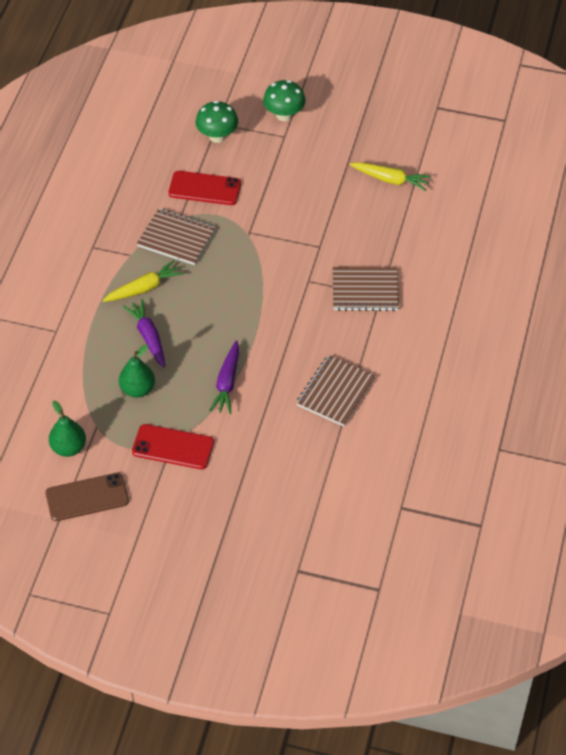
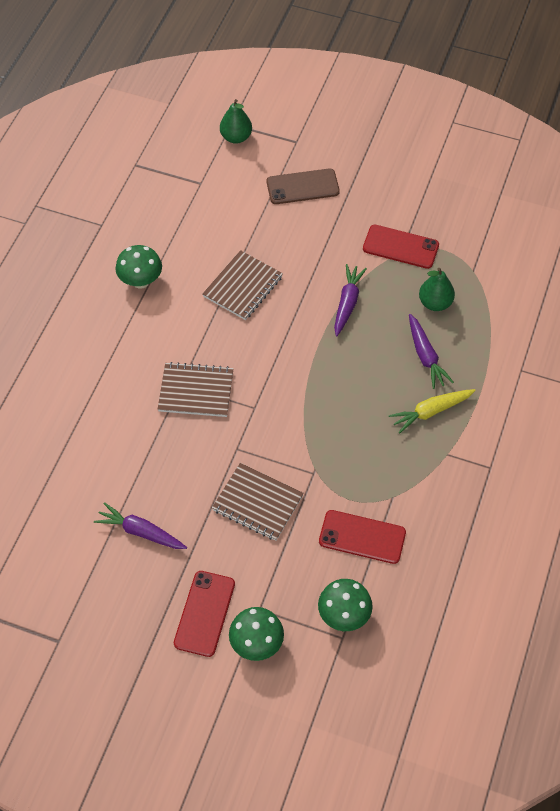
camera: 175 degrees left, 5 degrees up
(68, 448) = (497, 253): green pear -> green pear (236, 137)
(87, 497) = (477, 209): brown phone -> brown phone (302, 187)
(176, 238) = (396, 471): brown notebook -> brown notebook (257, 503)
(327, 131) = (204, 613): none -> red phone
(390, 180) = (141, 532): yellow carrot -> purple carrot
(442, 390) = (141, 281): none -> green mushroom

